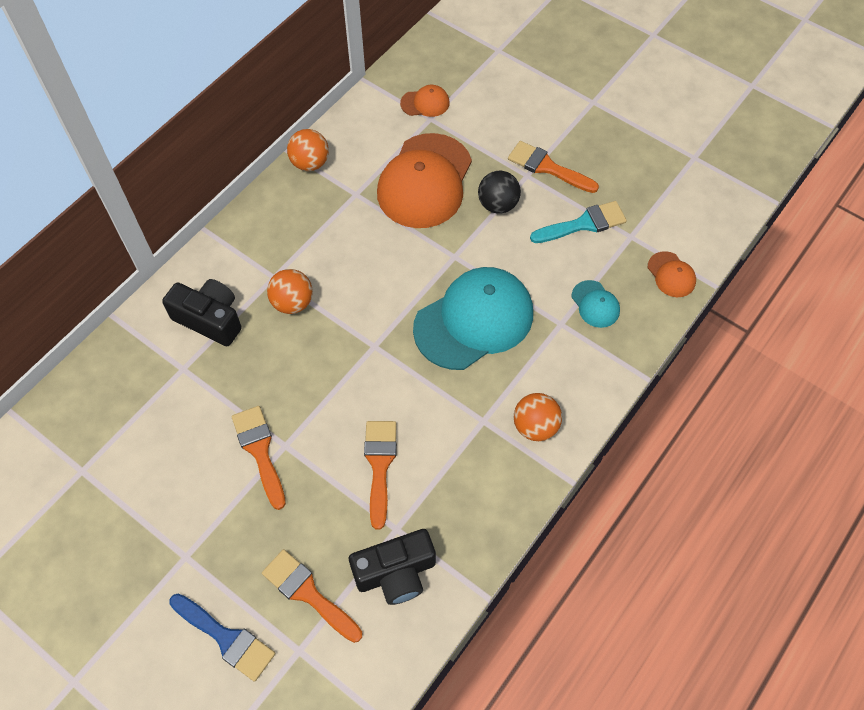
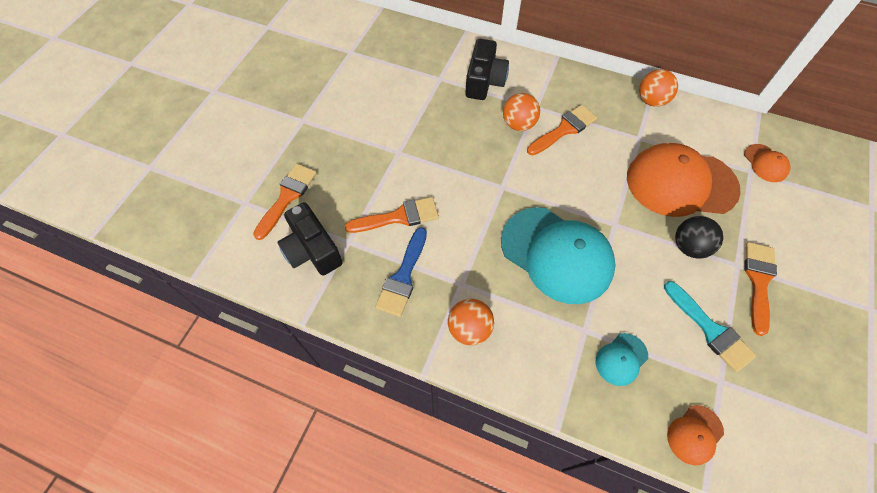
camera: 75 degrees right, 0 degrees up
(226, 638) = (249, 159): blue brush -> blue brush (403, 277)
(259, 451) = (390, 138): orange brush -> orange brush (564, 129)

